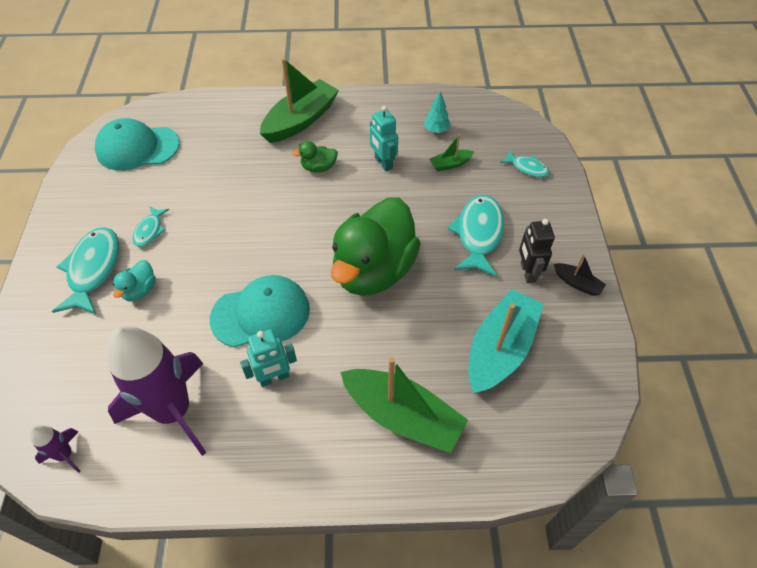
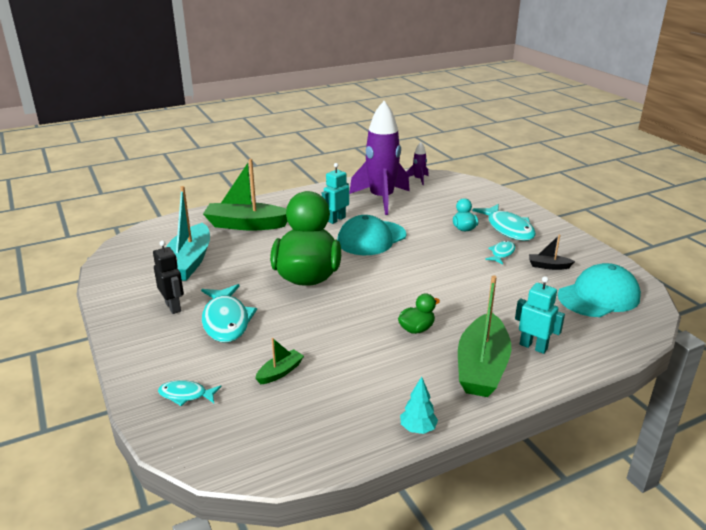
camera: 155 degrees right, 25 degrees down
(149, 231) = (502, 253): turquoise fish -> turquoise fish turned 45 degrees clockwise
(383, 163) = (354, 352): turquoise robot -> turquoise robot (533, 346)
(436, 130) = (315, 406): turquoise tree -> turquoise tree (418, 429)
(577, 283) = (126, 311): black boat -> black boat (548, 266)

